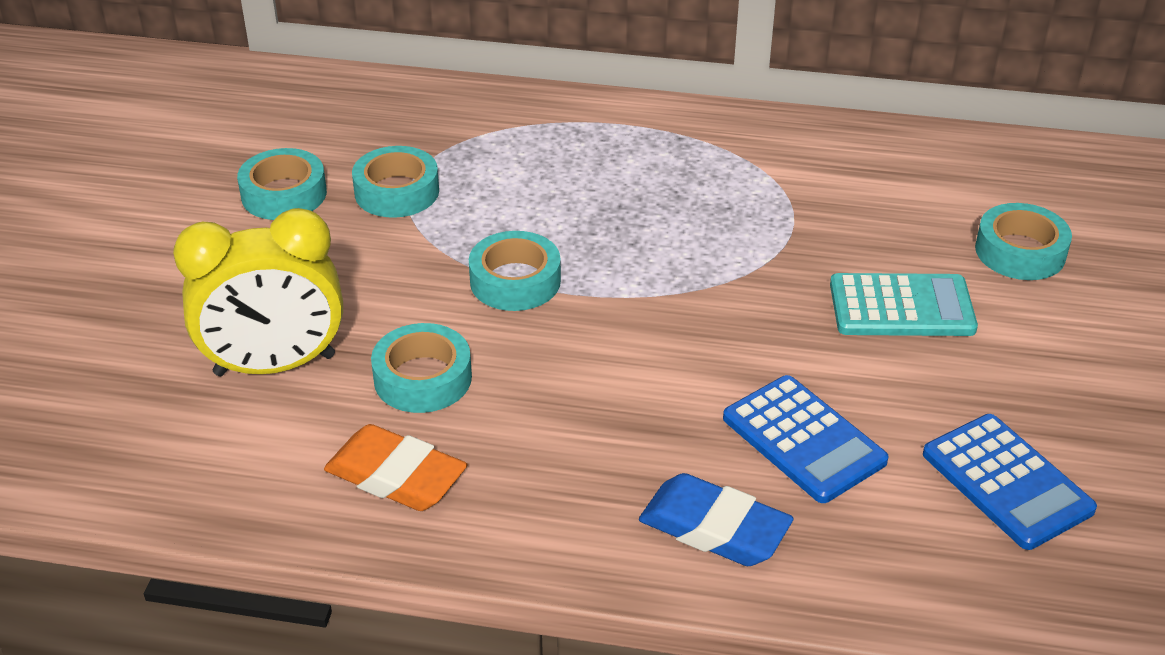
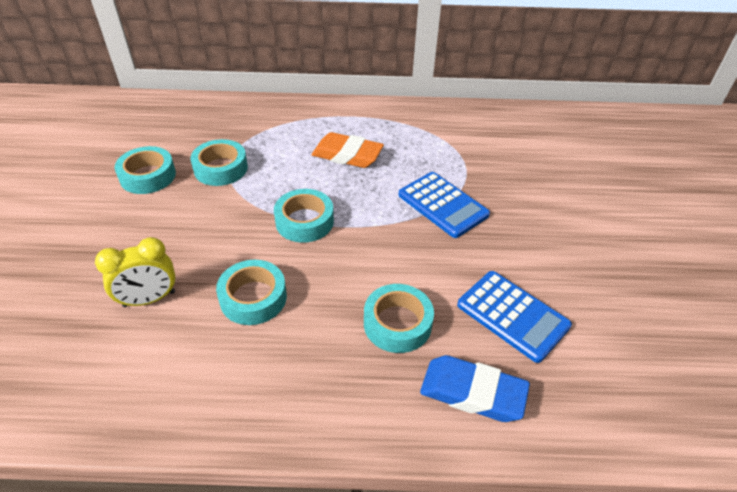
camera: 10 degrees left, 5 degrees up
(275, 365) = (149, 299): yellow clock -> yellow clock, size x0.62
(396, 476) = (243, 378): orange eraser -> orange eraser (347, 155)
(901, 307) = (544, 216): turquoise calculator -> none
(1007, 482) = (648, 332): blue calculator -> blue calculator (443, 205)
(1020, 251) = (600, 175): turquoise tape -> turquoise tape (397, 323)

